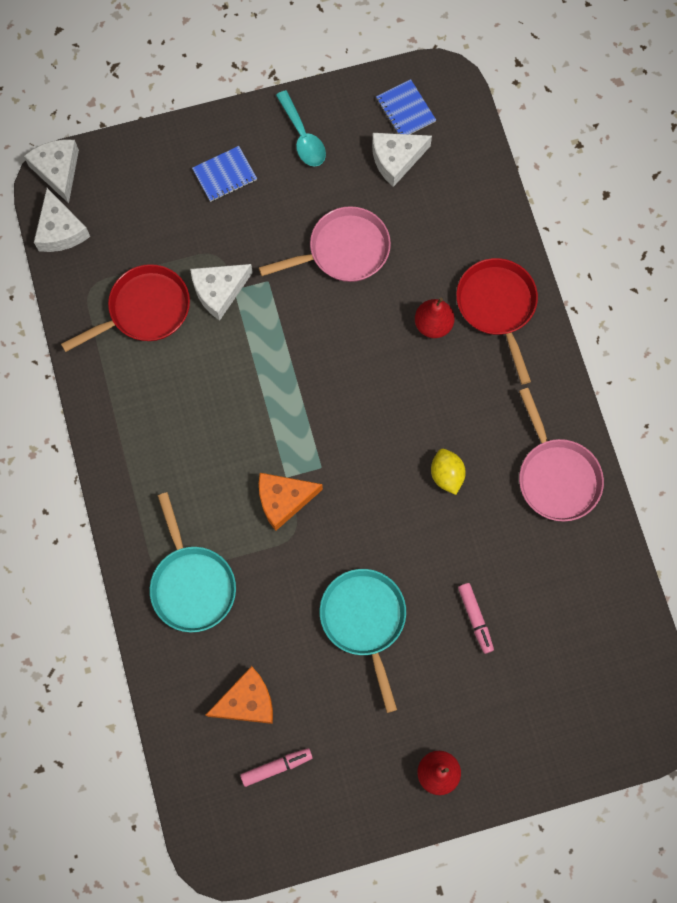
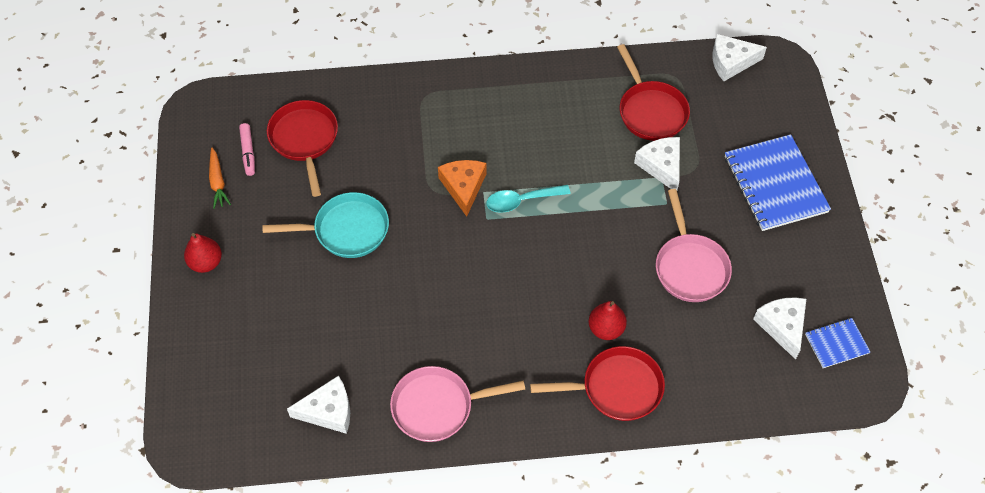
camera: 100 degrees right, 15 degrees down
(57, 171) = (787, 65): white cheese -> white cheese (328, 411)
(192, 584) = (408, 115): turquoise pan -> none
(224, 175) = (775, 184): blue notebook -> blue notebook, size x1.95
(247, 701) = (304, 140): orange cheese -> red pan
(302, 137) = (811, 251): turquoise spoon -> turquoise spoon (521, 201)
(325, 792) = (218, 182): none -> orange carrot
(446, 475) = (459, 314): yellow lemon -> none
(475, 619) = (324, 314): pink marker -> none

